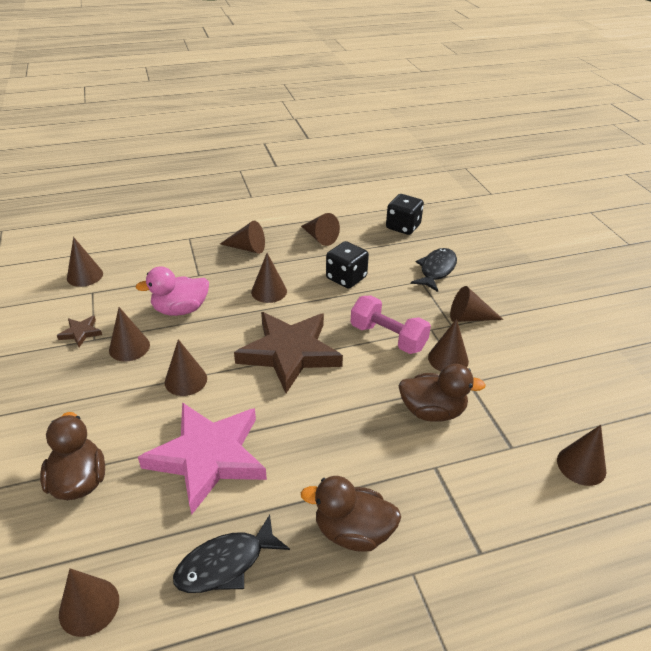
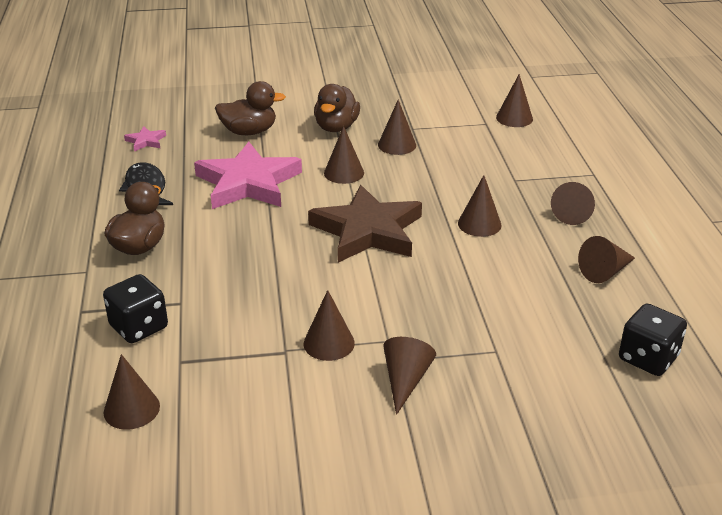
camera: 100 degrees right, 5 degrees down
(81, 333) = (422, 122): brown star -> none
(89, 606) = (146, 141): brown cone -> pink star
(180, 310) = (451, 169): pink duck -> none
(346, 278) = (504, 284): black dice -> black dice (139, 327)
(388, 337) = (379, 301): pink dumbbell -> none
(432, 411) = (251, 314): brown duck -> brown duck (336, 127)
(436, 270) = (523, 371): black fish -> none

